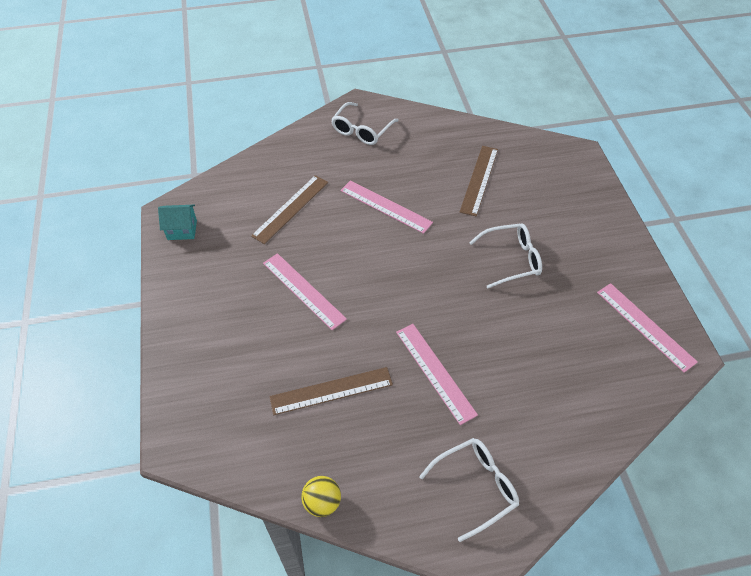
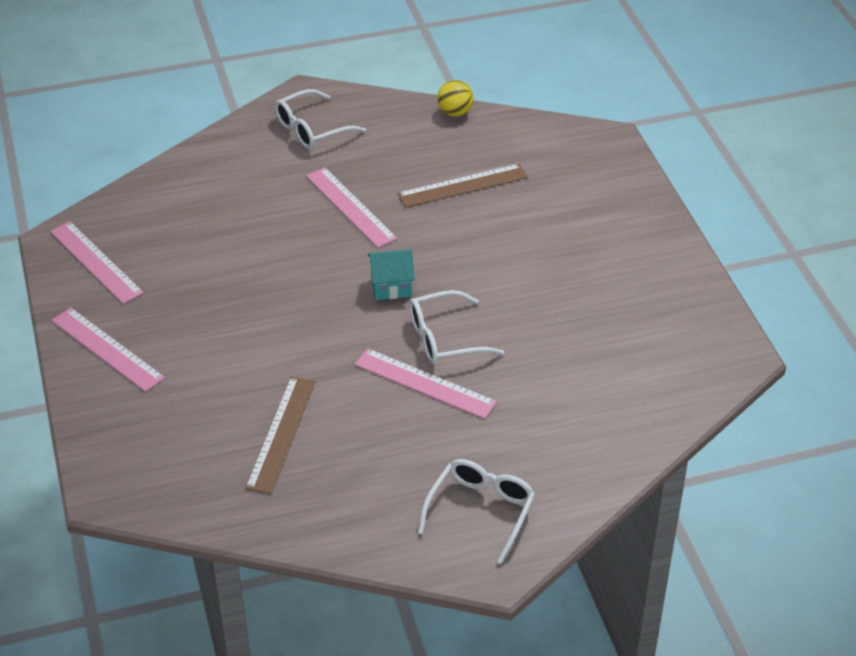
camera: 175 degrees right, 10 degrees down
(182, 230) = (707, 333): turquoise house -> turquoise house (391, 287)
(290, 208) = (565, 371): brown ruler -> none
(303, 290) = (518, 273): pink ruler -> pink ruler (107, 349)
(511, 259) = (247, 324): white glasses -> white glasses (444, 338)

